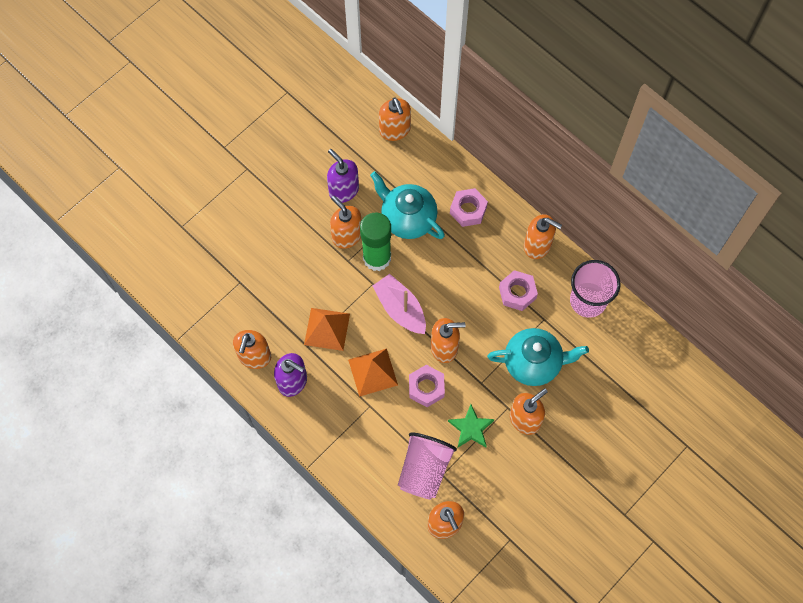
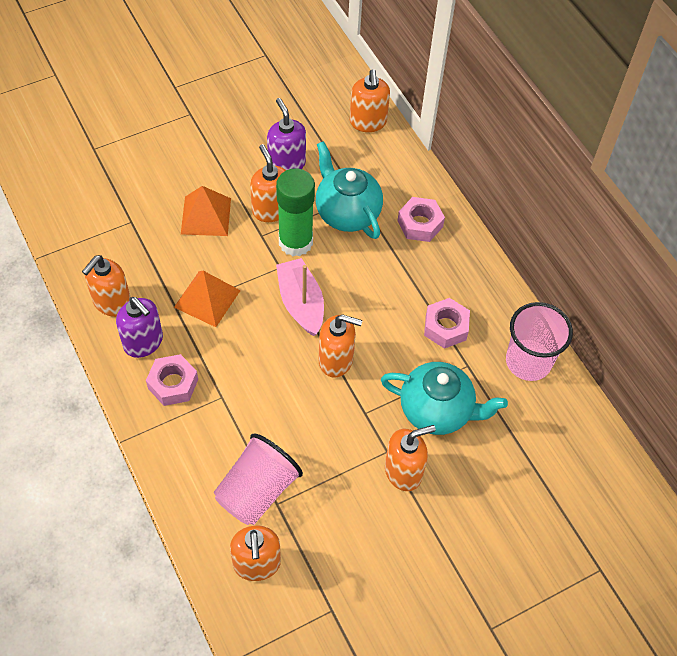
camera: 15 degrees right, 10 degrees down
(372, 372) = (240, 361): orange pyramid -> orange pyramid (206, 216)
(426, 388) = (297, 398): pink nut -> pink nut (173, 384)
(471, 428) = (333, 461): green star -> none
(537, 245) = (488, 284): orange soap dispenser -> none

